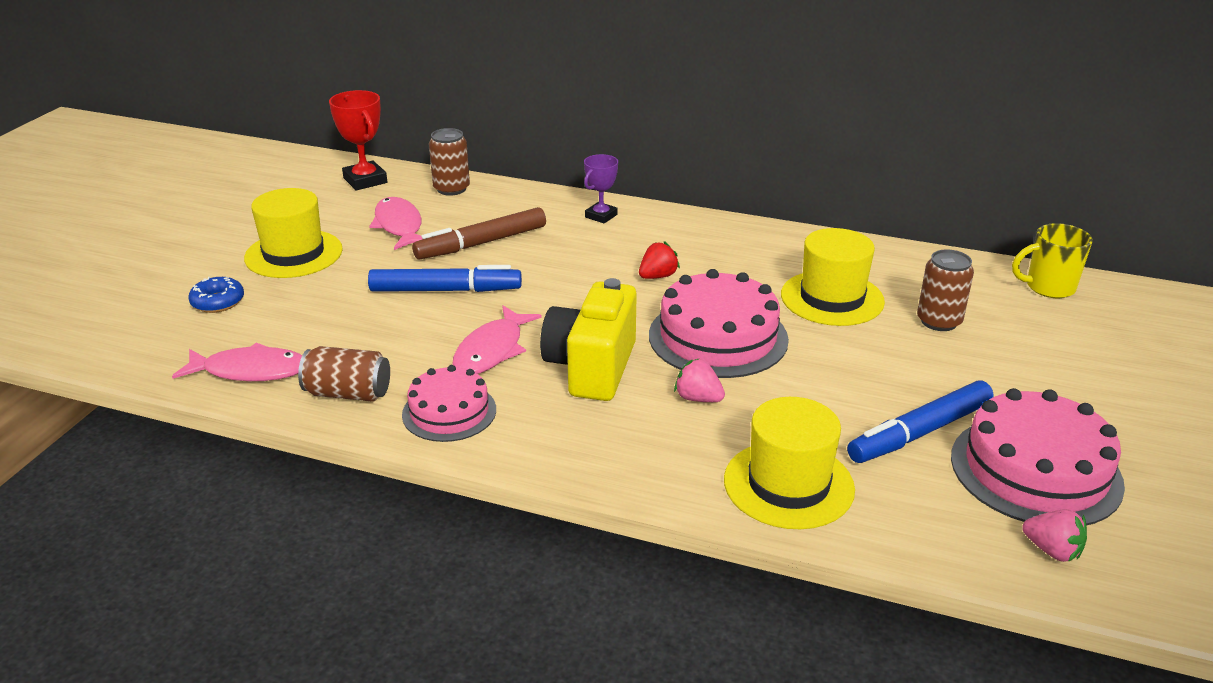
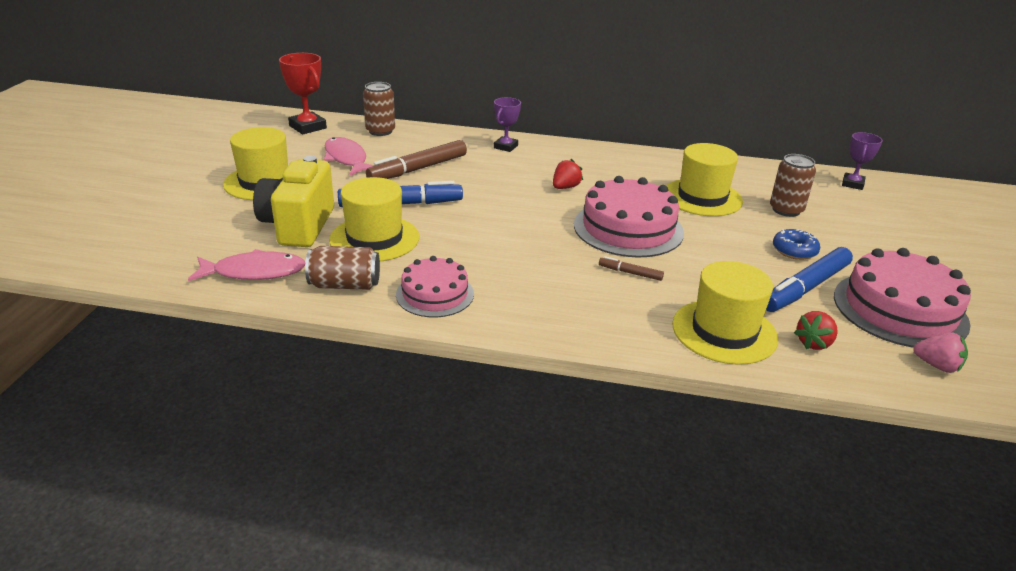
camera: 10 degrees left, 0 degrees up
(218, 302) = (210, 220): blue donut -> blue donut (794, 250)
(400, 335) = (374, 238): none -> yellow hat
(492, 350) = (454, 246): pink fish -> none
(592, 368) = (539, 255): yellow camera -> yellow camera (298, 226)
(698, 398) = (630, 273): pink strawberry -> brown marker
(899, 508) = (814, 343): none -> red strawberry
(1048, 287) = (852, 184): yellow mug -> purple trophy

